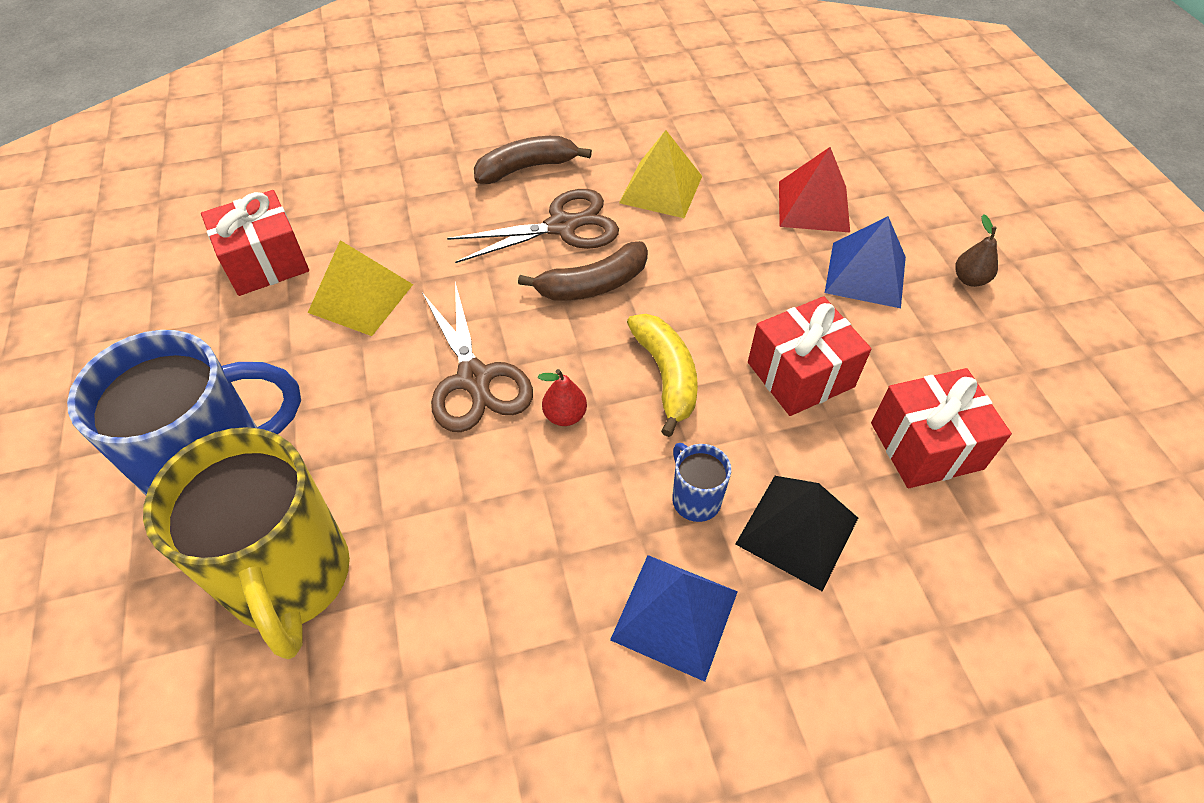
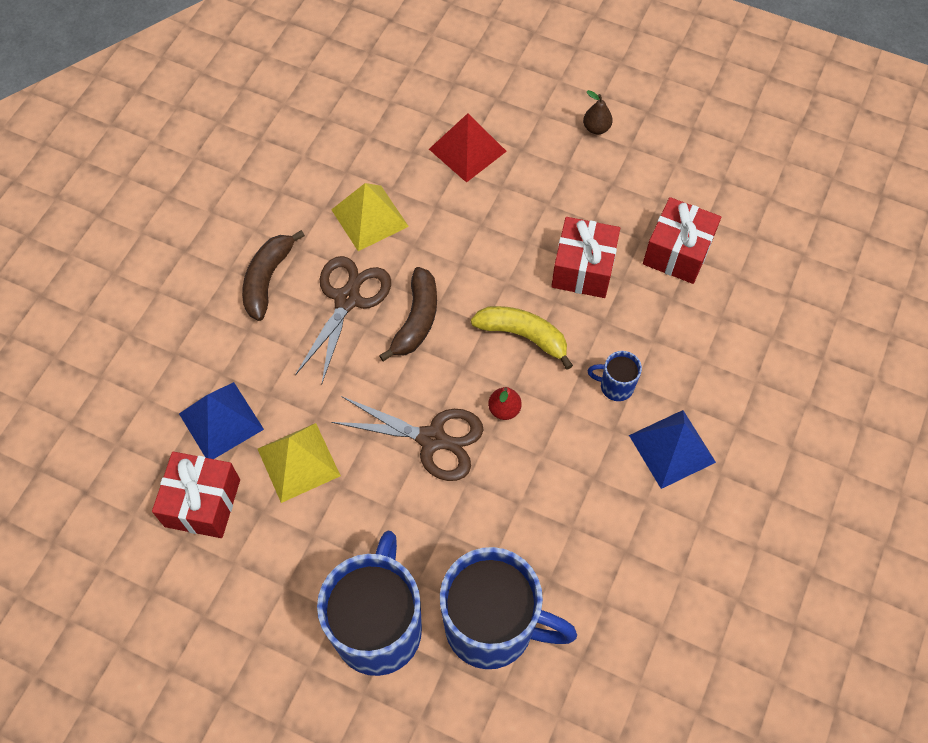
camera: 50 degrees left, 10 degrees up
(290, 578) = (492, 627): yellow mug -> blue mug
(797, 530) = (673, 354): black pyramid -> none
(866, 274) = (545, 173): blue pyramid -> blue pyramid (221, 421)

